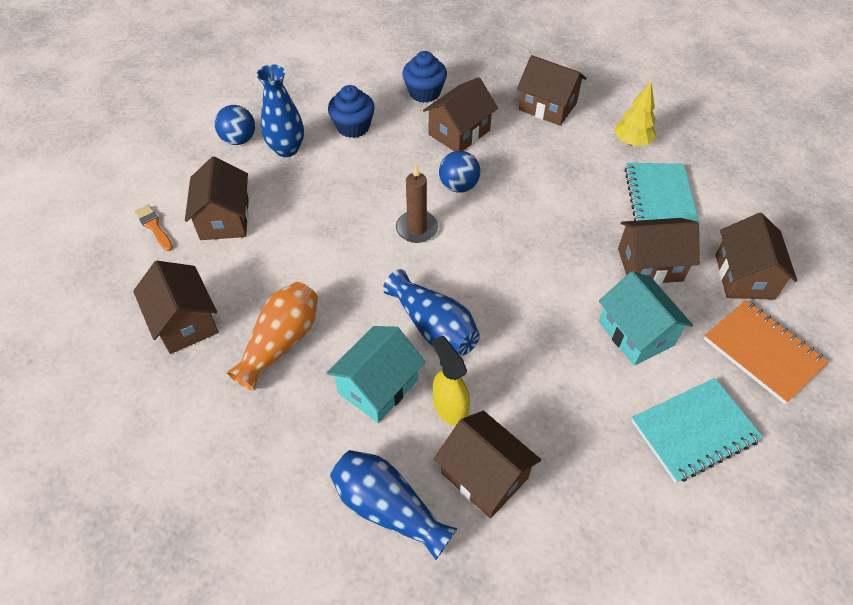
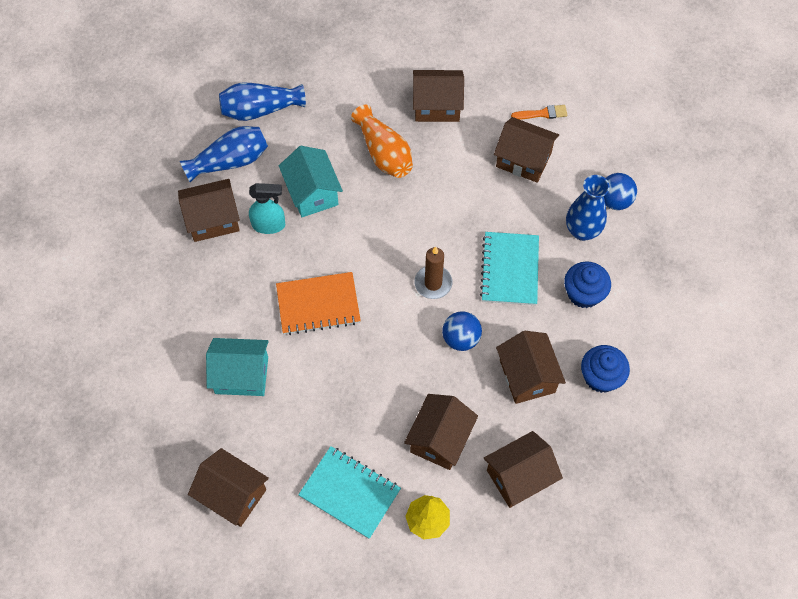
camera: 120 degrees right, 10 degrees up
(433, 326) = (336, 248): blue vase -> blue vase (260, 110)
(449, 407) = (269, 225): yellow spray bottle -> turquoise spray bottle
(650, 264) = (290, 431): brown house -> brown house (440, 439)
(694, 431) = (151, 357): turquoise notebook -> turquoise notebook (509, 270)
(762, 352) = (168, 450): orange notebook -> orange notebook (318, 305)

